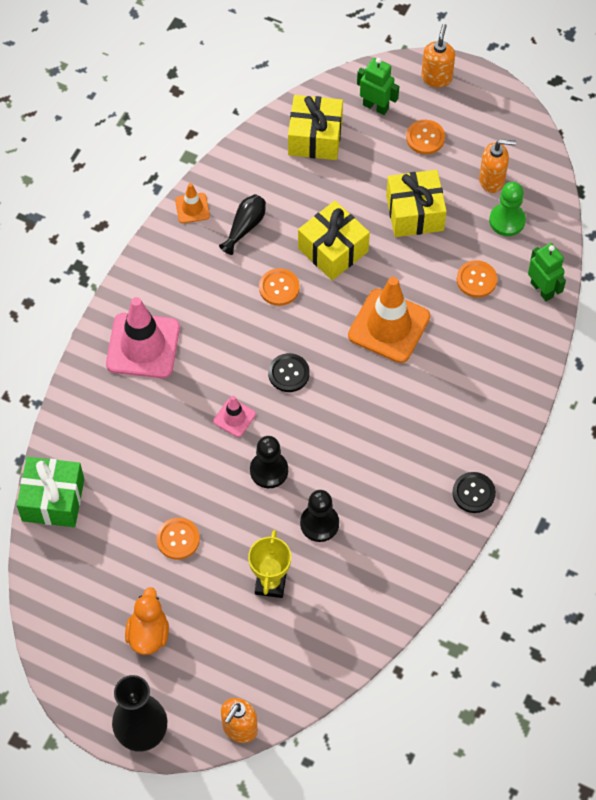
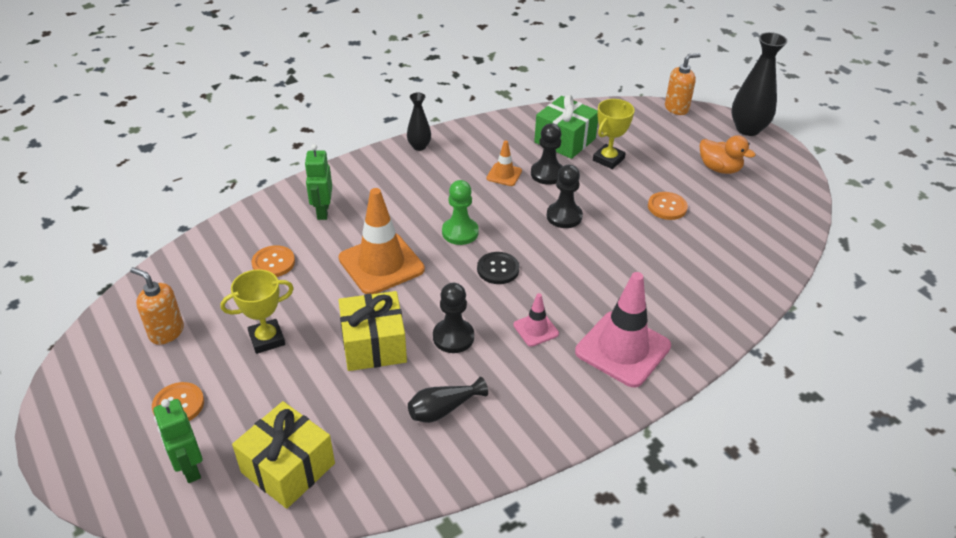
camera: 150 degrees left, 20 degrees down
(53, 500) = (767, 271): green gift -> green gift (565, 140)
(148, 634) = (719, 169): orange duck -> orange duck turned 90 degrees counterclockwise
(192, 208) = (486, 459): orange traffic cone -> orange traffic cone (504, 175)
(234, 418) = (569, 260): pink traffic cone -> pink traffic cone (536, 329)
(279, 288) = (453, 337): orange button -> black pawn
(414, 213) = (267, 339): yellow gift -> yellow trophy
(436, 77) = (91, 466): orange soap dispenser -> none
(473, 493) = (419, 146): black button -> black vase
(507, 220) = (195, 293): green pawn -> green pawn (460, 232)
(542, 289) = (230, 232): green robot -> green robot (322, 211)

